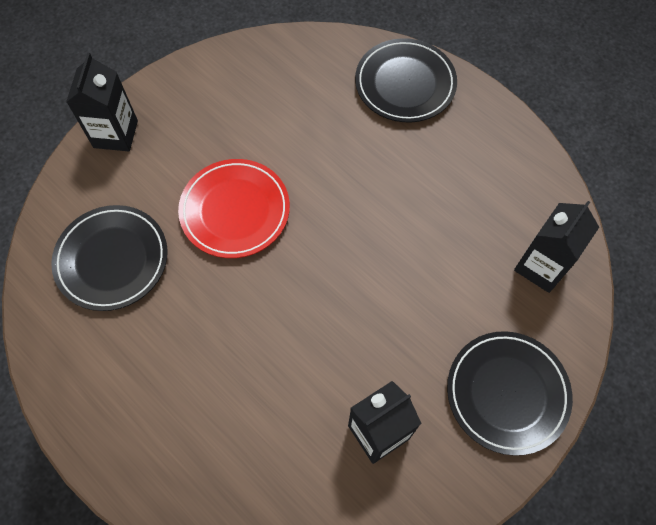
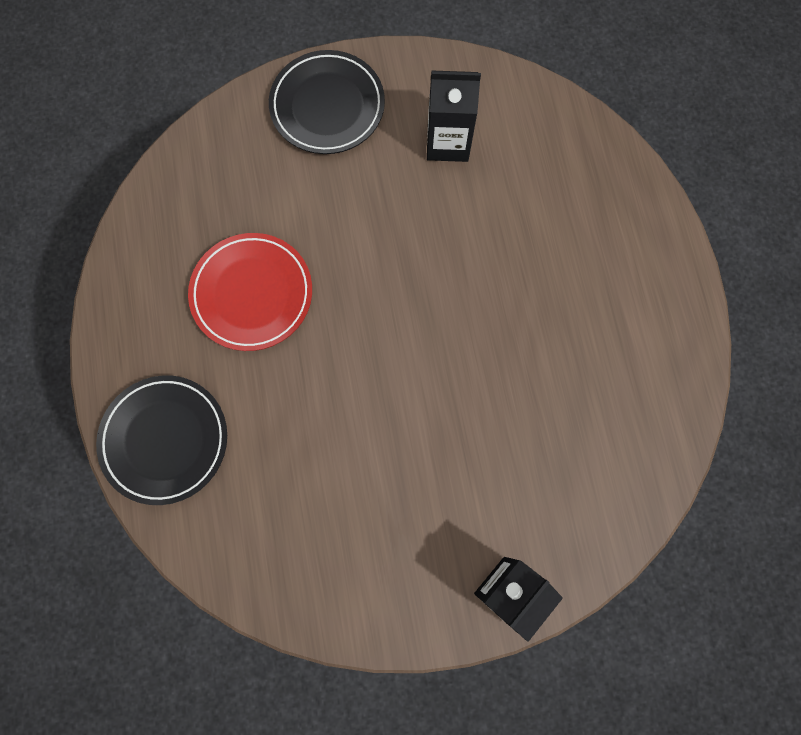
camera: 145 degrees left, 10 degrees up
(112, 259) = (585, 437): black plate -> none
(235, 211) = (438, 410): red plate -> red plate (252, 294)
(541, 266) = (210, 177): black carton -> none

